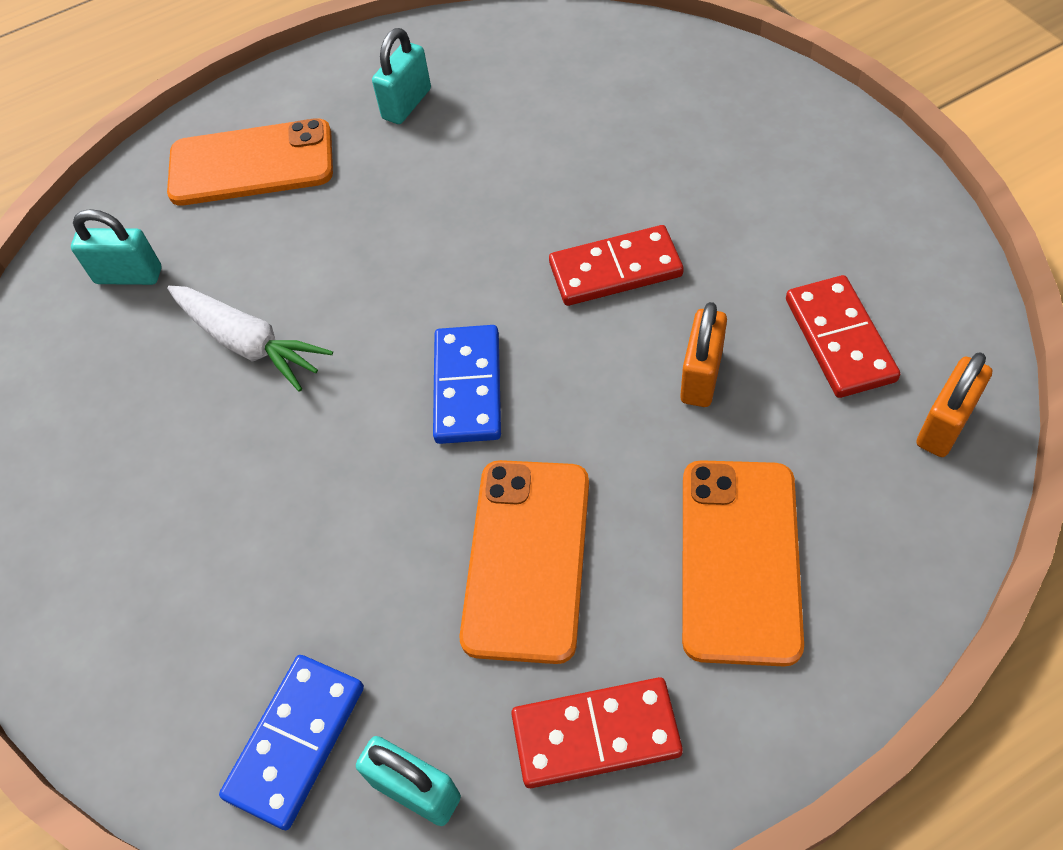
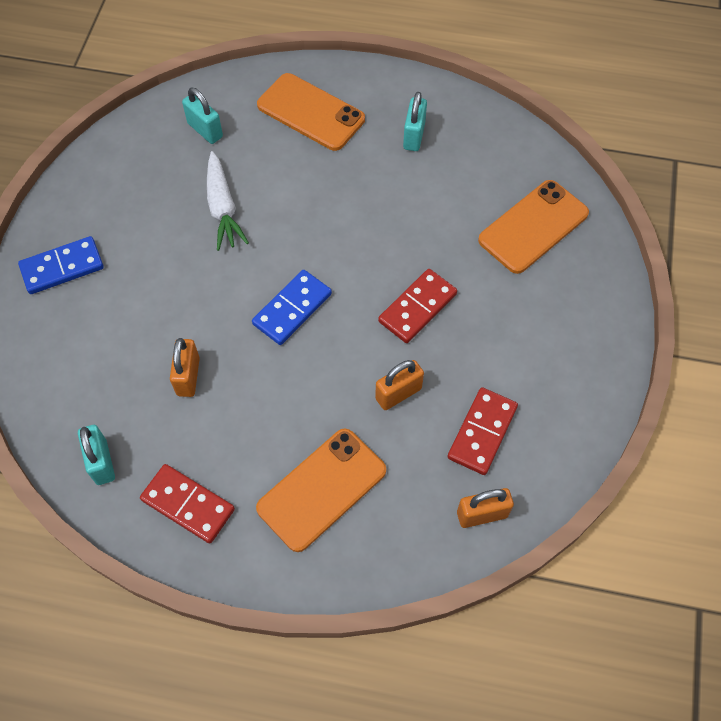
camera: 35 degrees right, 5 degrees up
(296, 742) = (78, 402): blue domino -> blue domino (62, 267)
(406, 104) = (414, 136): turquoise padlock -> turquoise padlock turned 60 degrees counterclockwise
(419, 575) = (188, 376): none -> orange padlock
(527, 558) = (237, 408): orange phone -> orange phone (533, 227)
(615, 270) = (417, 308): red domino -> red domino turned 75 degrees counterclockwise

